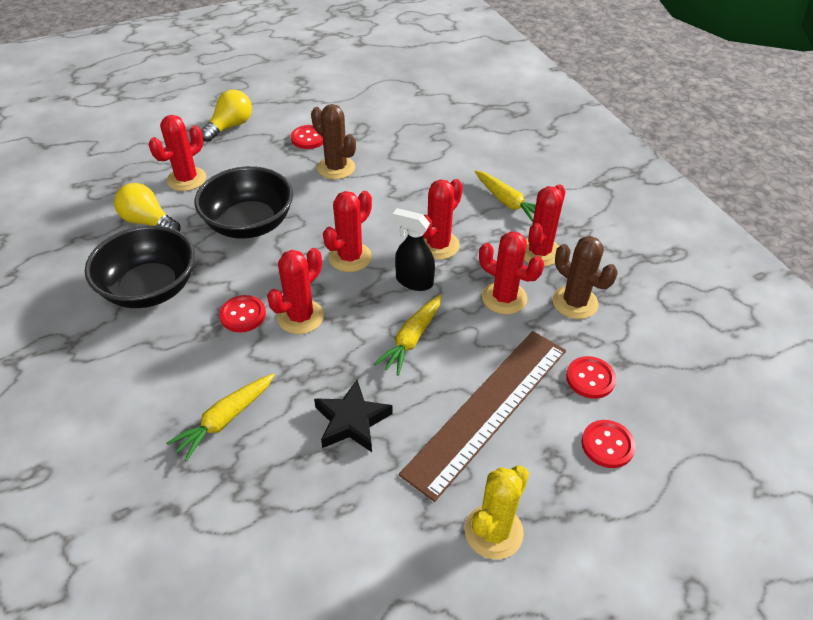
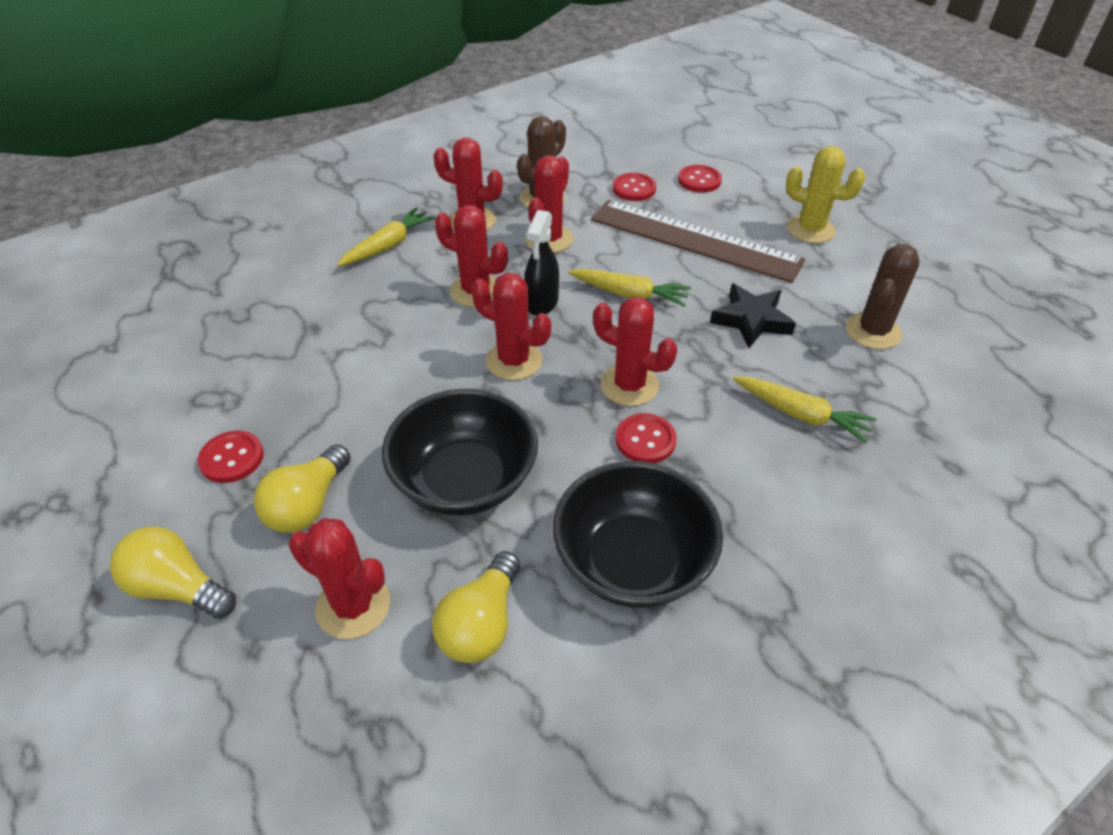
camera: 100 degrees left, 0 degrees up
(261, 164) = (308, 505): none -> yellow light bulb
(336, 168) = (318, 409): brown cactus -> brown cactus (873, 331)

